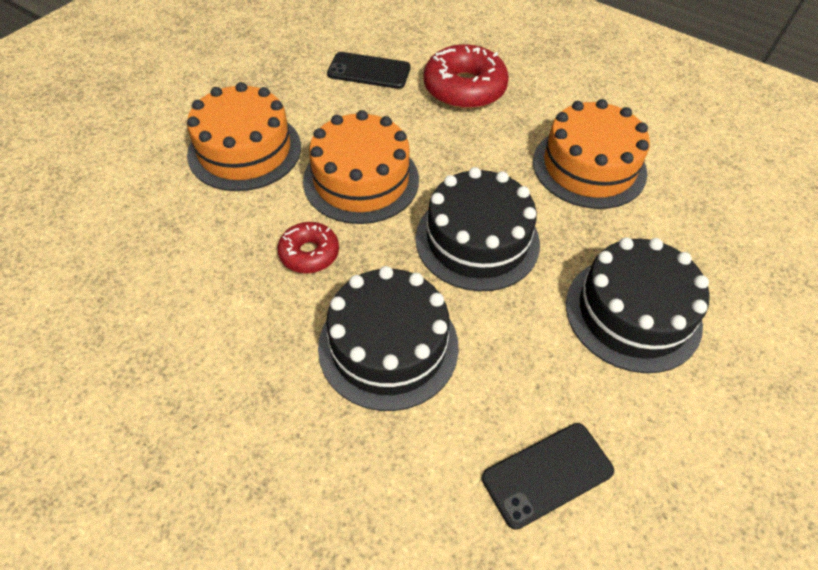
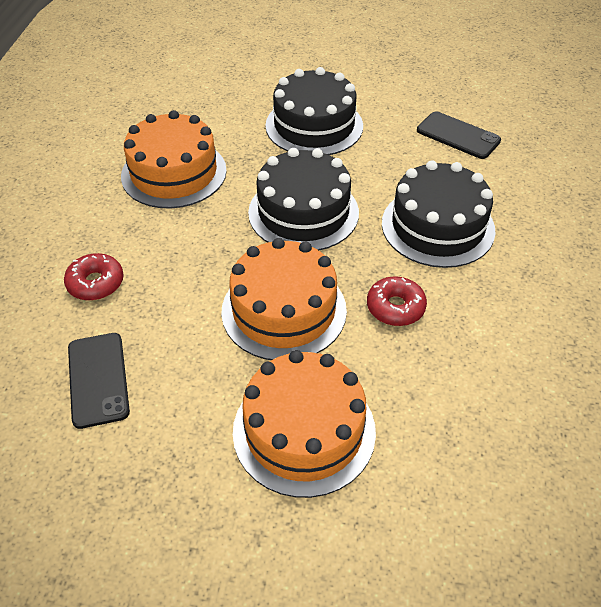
camera: 115 degrees left, 5 degrees down
(464, 88) = (96, 283): red donut -> red donut, size x0.58

